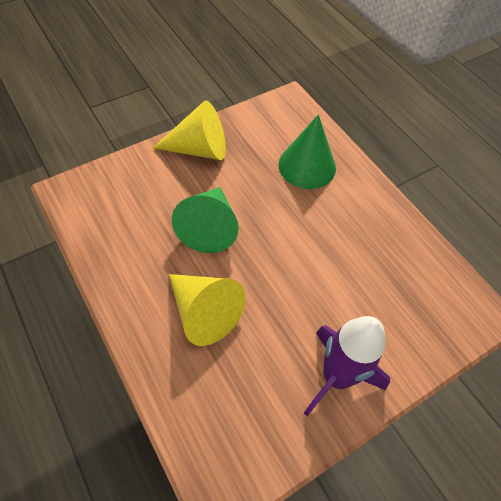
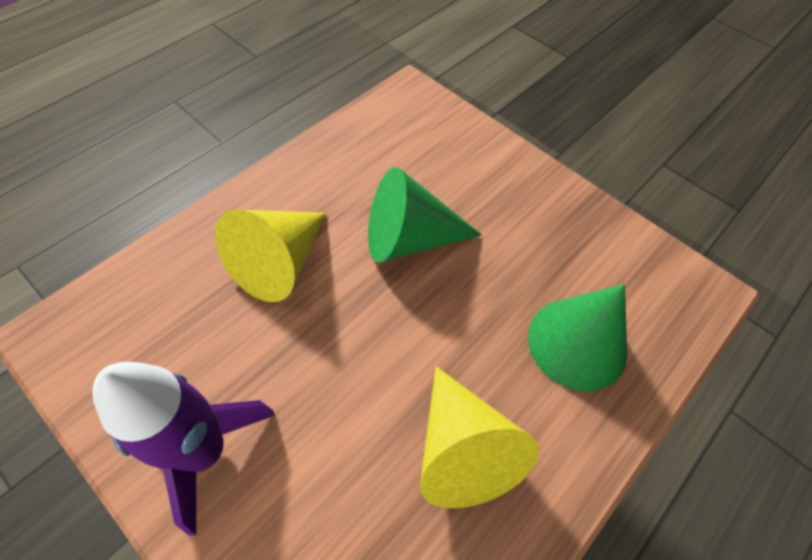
camera: 75 degrees right, 0 degrees up
(199, 149) = (536, 196): yellow cone -> yellow cone (461, 450)

